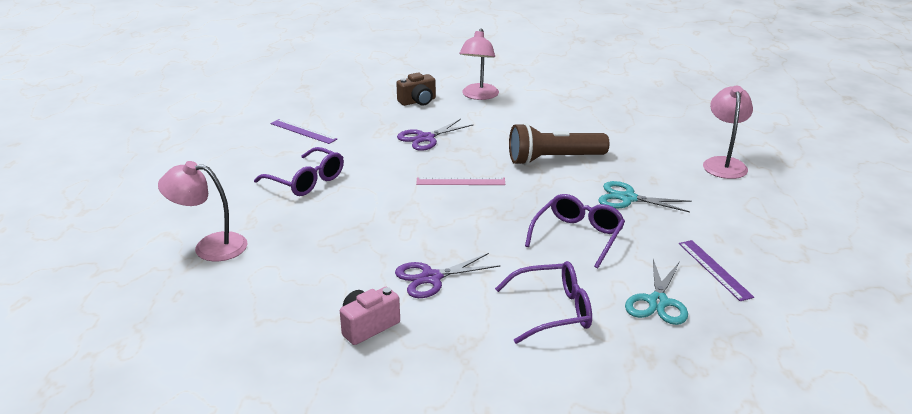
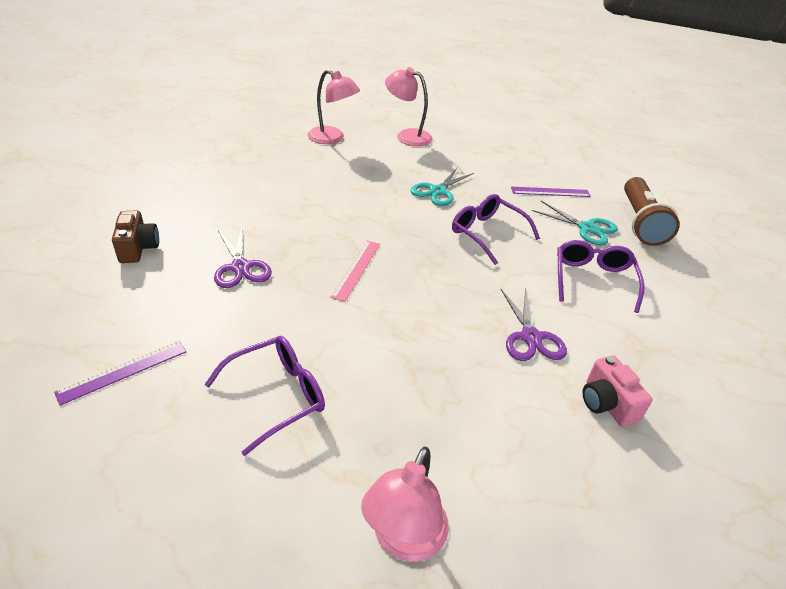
camera: 75 degrees left, 10 degrees up
(478, 96) = (170, 204): pink lamp -> pink lamp (332, 138)
(553, 159) = (349, 204): brown flashlight -> brown flashlight (640, 222)

